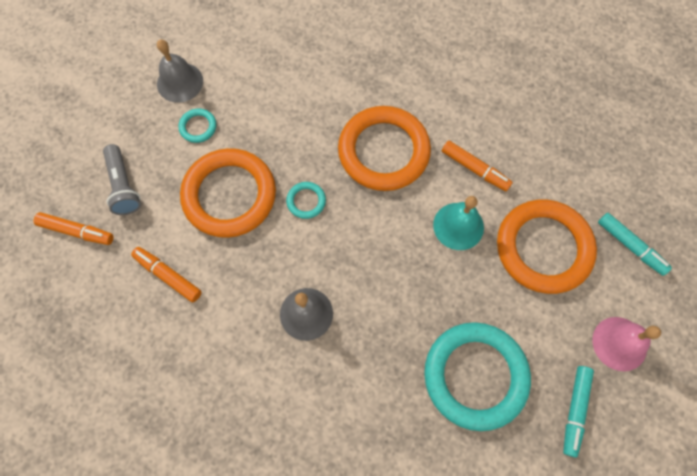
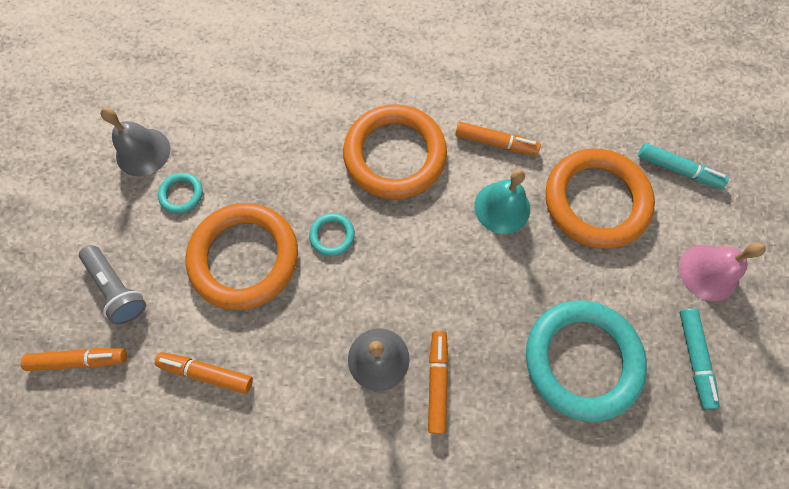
camera: 20 degrees left, 0 degrees up
(347, 349) = (437, 382): none -> orange marker

